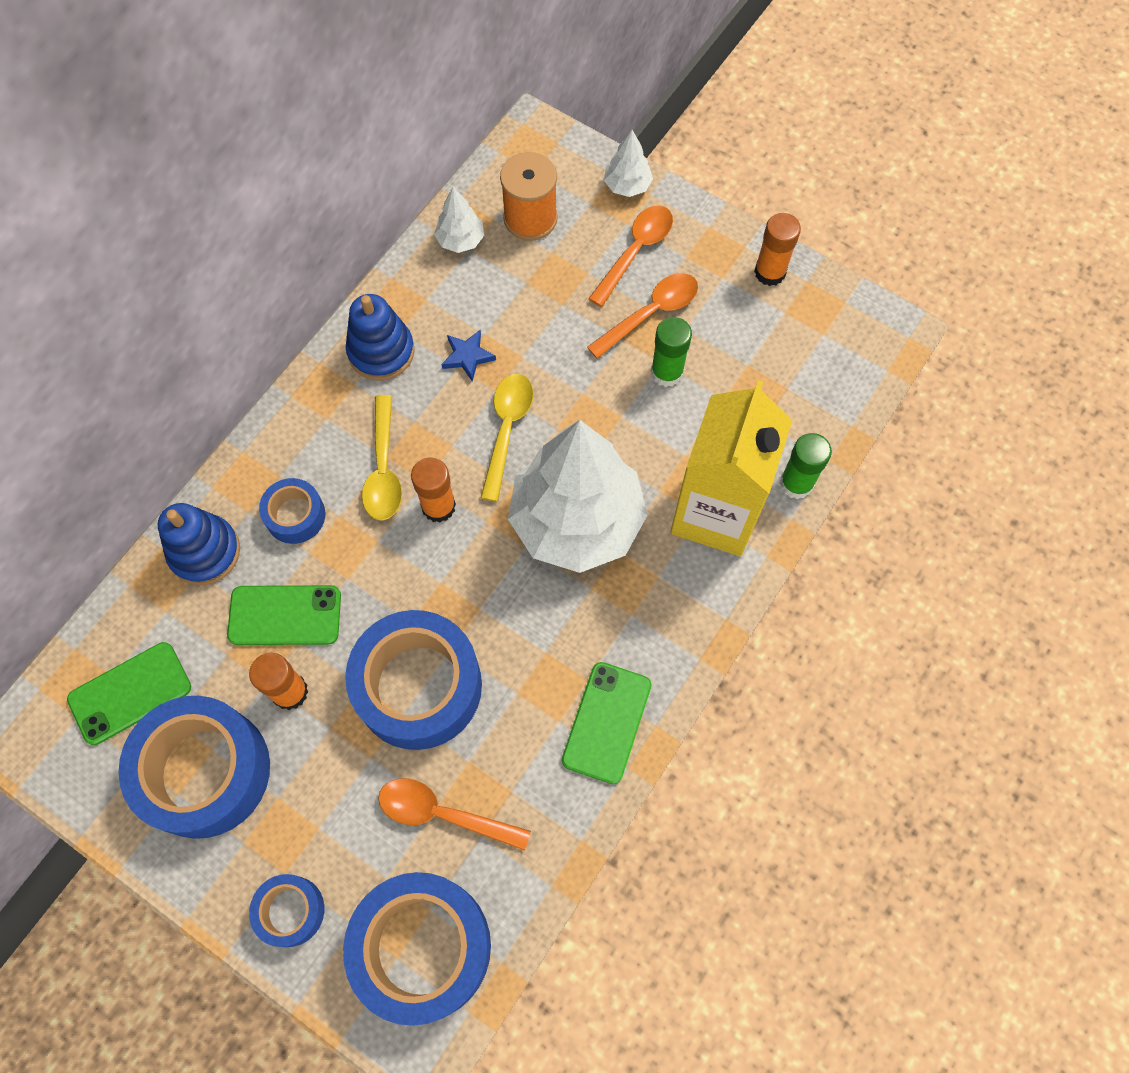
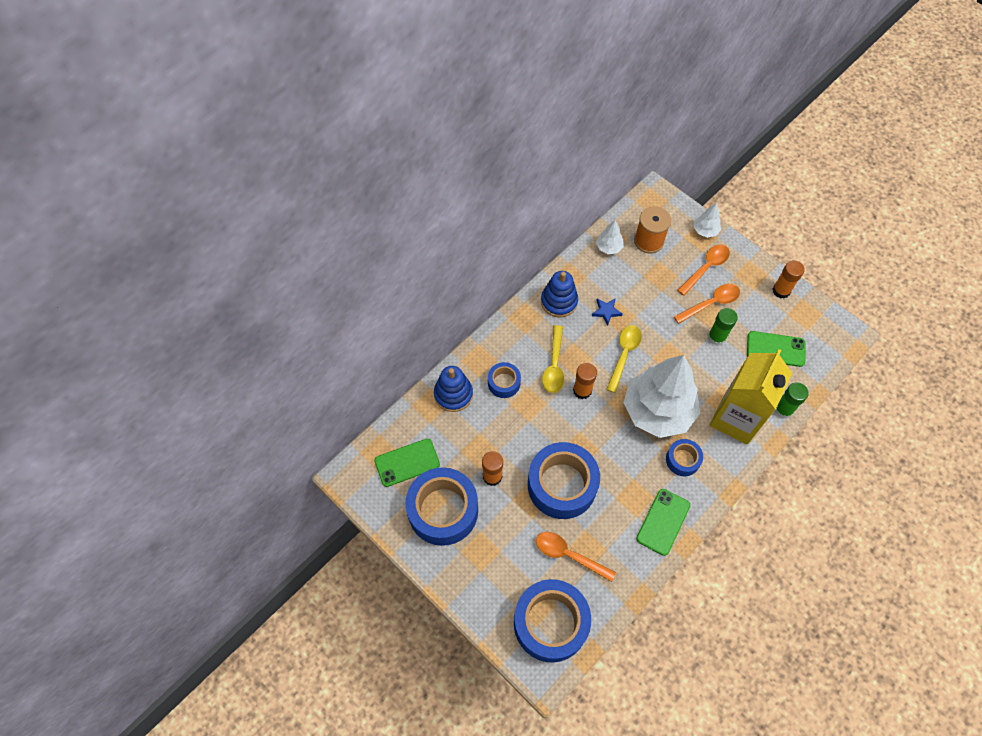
camera: 10 degrees right, 5 degrees down
(285, 615) = (493, 435): green phone -> green phone (775, 349)
(290, 911) = (482, 591): blue tape -> blue tape (682, 460)

